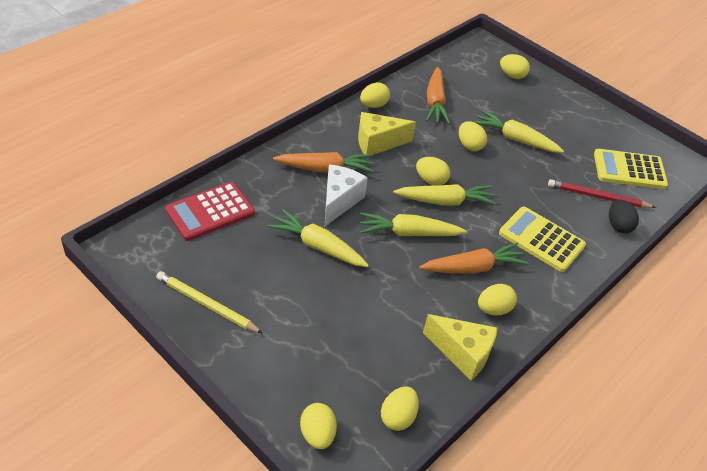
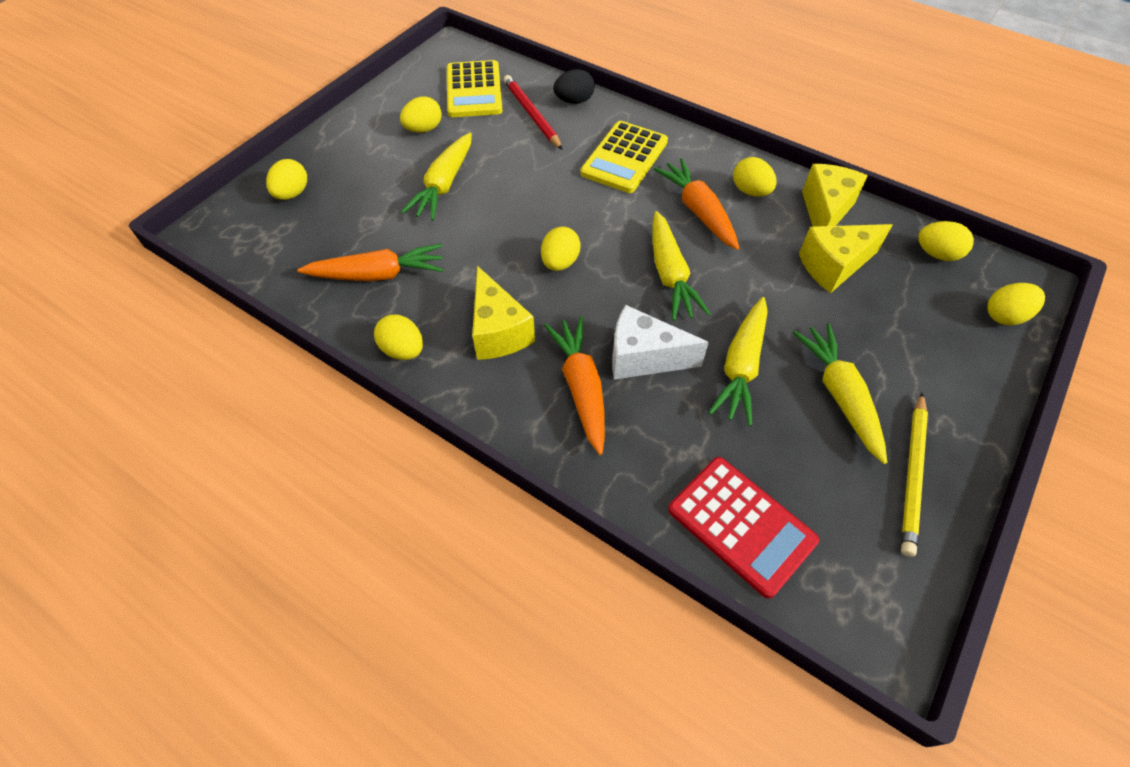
camera: 95 degrees left, 10 degrees up
(398, 334) = (834, 266): none -> yellow cheese
(445, 201) = (595, 245): yellow carrot -> yellow carrot (840, 395)
(469, 145) = (472, 229): yellow egg -> yellow egg (424, 129)
(598, 197) = (532, 114): red pencil -> red pencil turned 150 degrees clockwise

